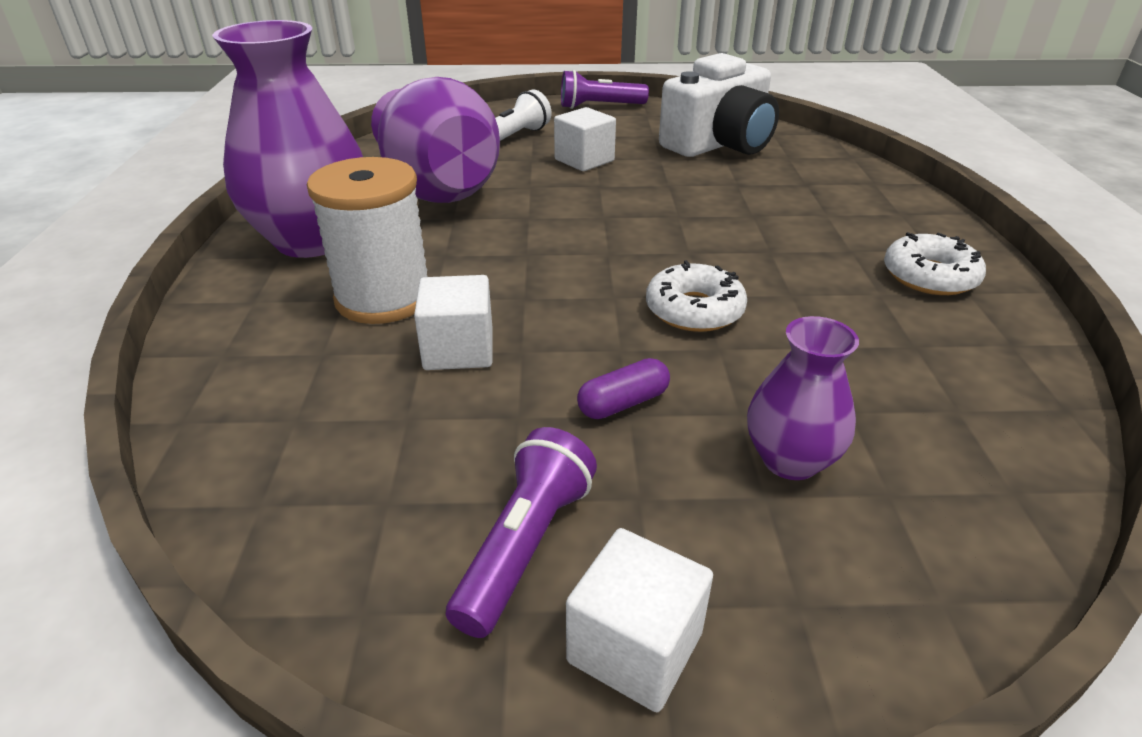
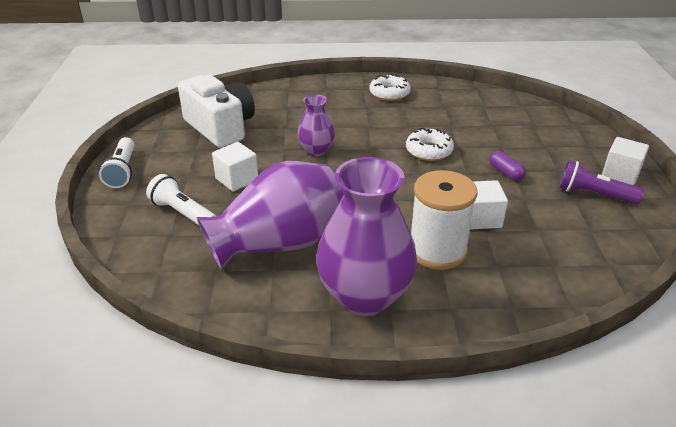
camera: 90 degrees left, 0 degrees up
(599, 106) = (122, 171): purple flashlight -> white flashlight
(790, 460) = (524, 139): purple vase -> purple vase (316, 150)

